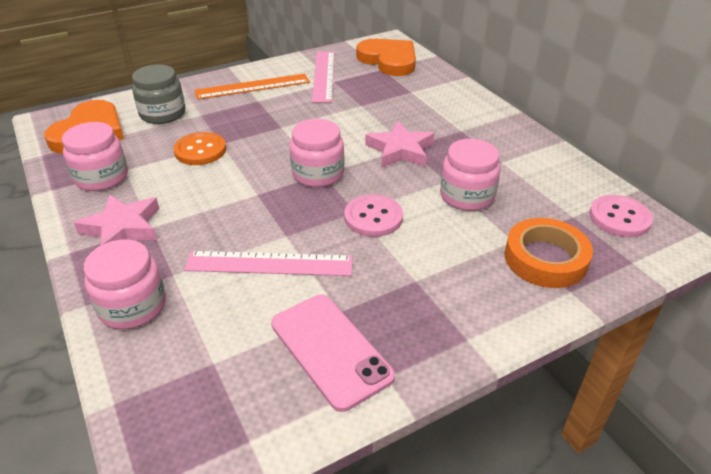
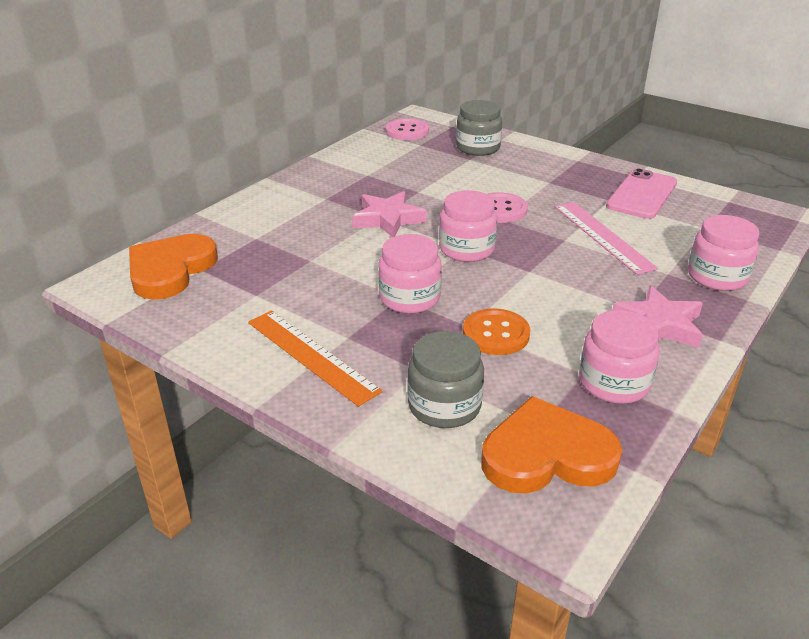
camera: 115 degrees left, 5 degrees down
(323, 76) = (244, 307): pink ruler -> none
(467, 196) = (432, 180): pink jar -> pink jar (409, 298)
(545, 258) = (478, 148): orange tape -> grey jar

